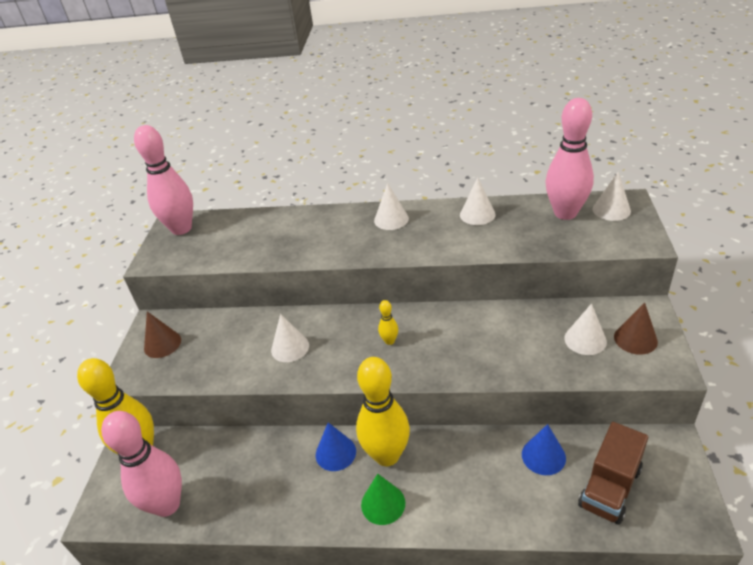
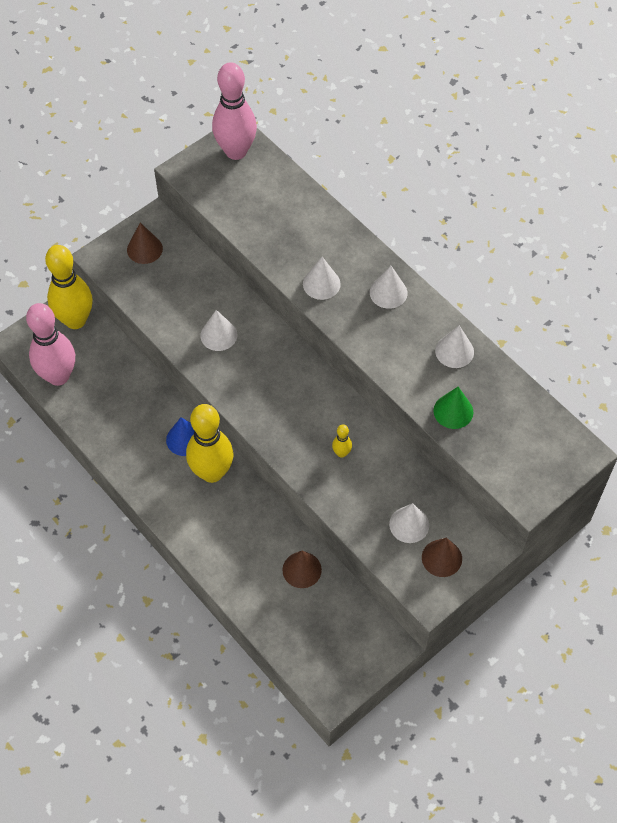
camera: 40 degrees right, 20 degrees up
(383, 503) = (174, 500): green cone -> green cone (453, 411)
(389, 341) = (285, 395): yellow bowling pin -> yellow bowling pin (341, 453)
(543, 456) = (302, 569): blue cone -> brown cone
(565, 213) = (517, 416): pink bowling pin -> none
(609, 487) = (312, 626): brown truck -> none
(611, 210) = (555, 448): white cone -> white cone (321, 284)

